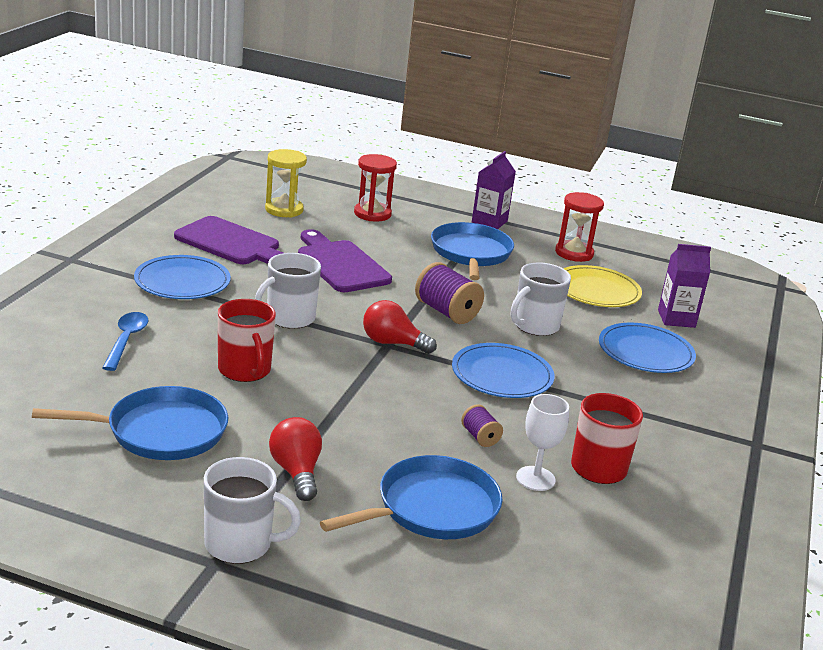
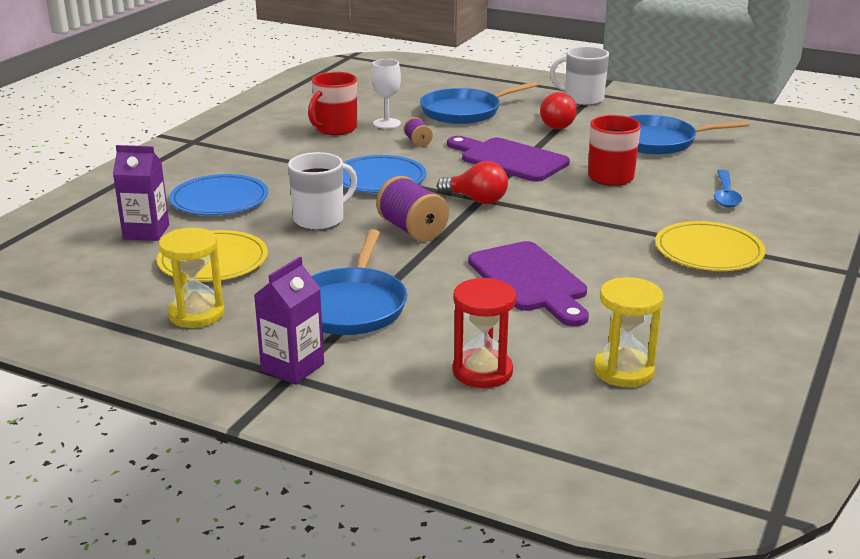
camera: 170 degrees left, 0 degrees up
(182, 281) = (708, 251): blue plate -> yellow plate
(232, 243) = (676, 304): purple cutting board -> purple cutting board (509, 159)
(289, 318) = (581, 218): white mug -> none
(574, 253) = (196, 314): red hourglass -> yellow hourglass

